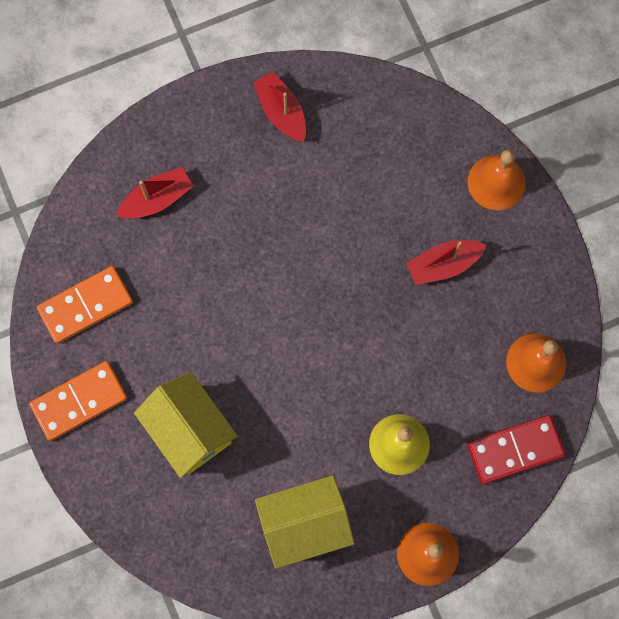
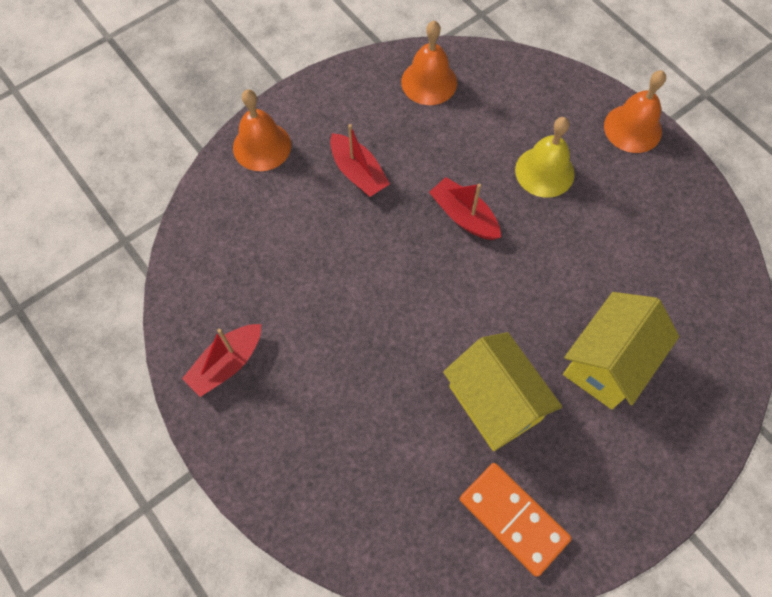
camera: 105 degrees left, 10 degrees down
(79, 401) = (623, 491): orange domino -> none
(157, 199) = (363, 473): red boat -> red boat (464, 216)
(304, 524) = (652, 233): yellow house -> yellow house (494, 403)
(515, 449) = (513, 82): red domino -> none

